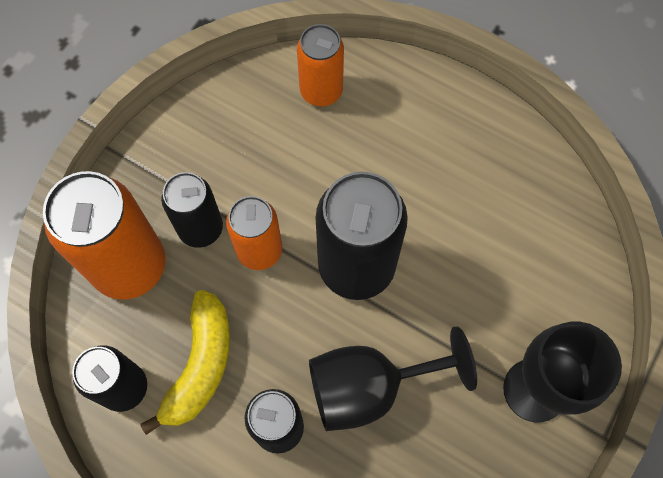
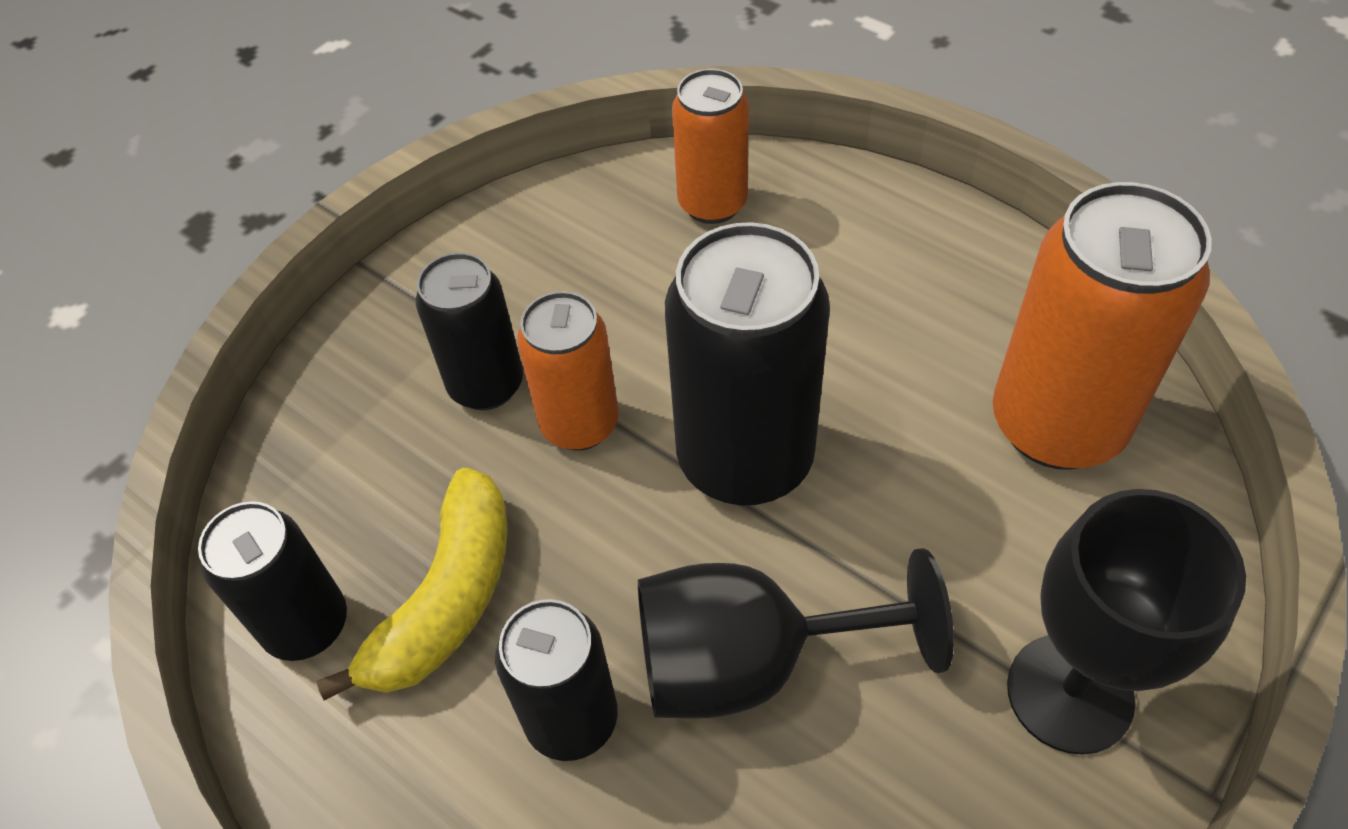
camera: 10 degrees right, 15 degrees down
(130, 266) = (357, 433): orange can -> orange can (1057, 424)

